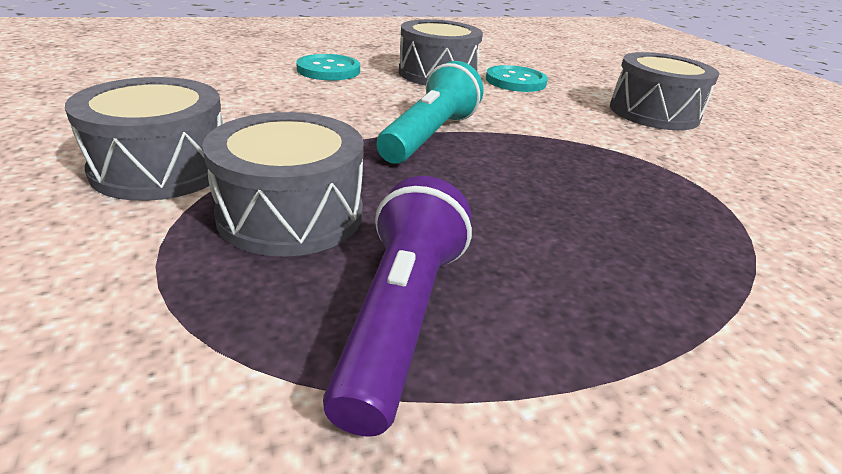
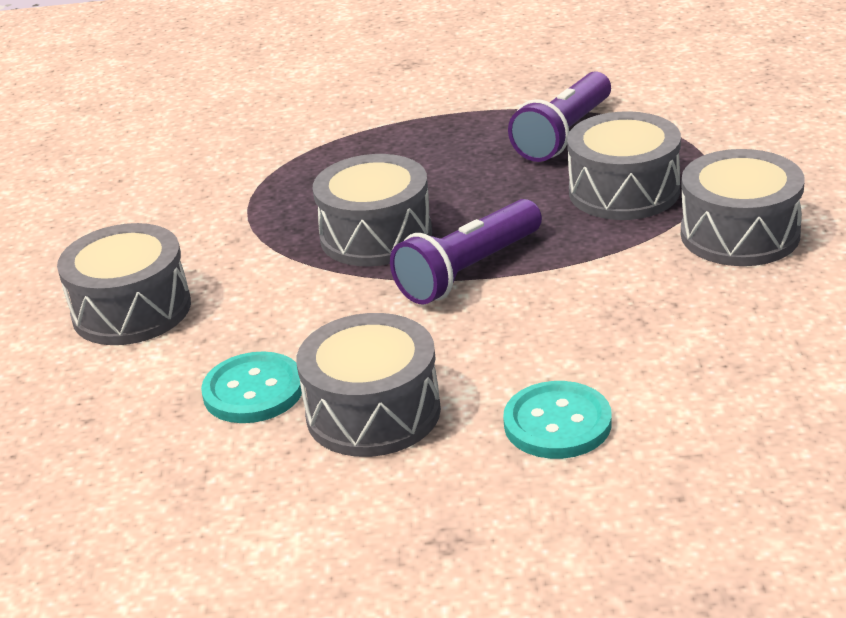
camera: 155 degrees left, 0 degrees up
(429, 136) = (469, 271): turquoise flashlight -> purple flashlight
(538, 161) = (376, 236): none -> grey drum

